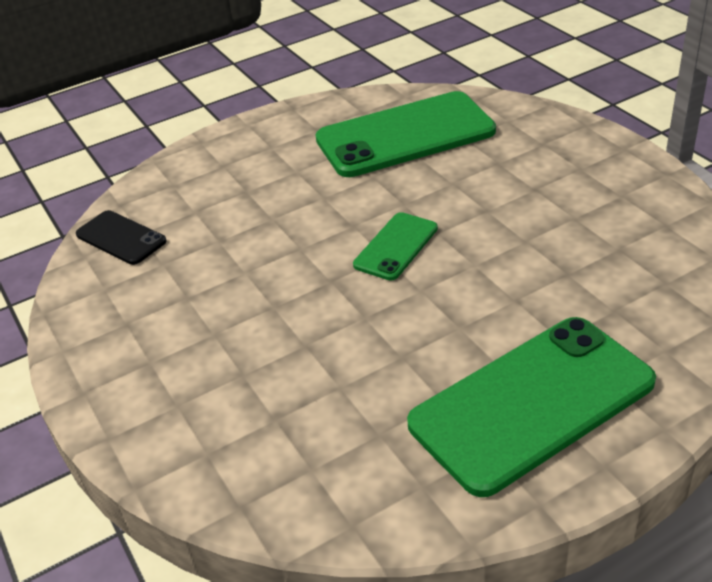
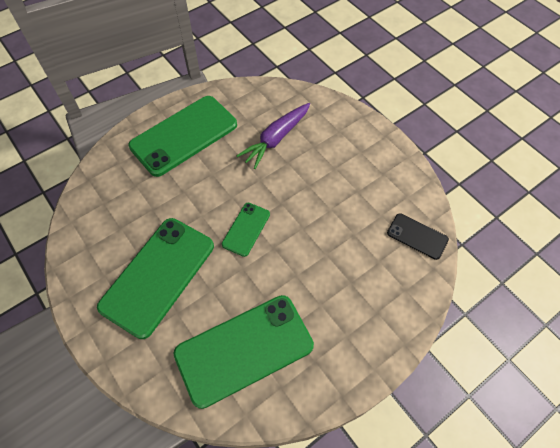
camera: 170 degrees right, 20 degrees up
(320, 391) = (276, 139): none -> purple carrot
(535, 195) = (158, 276): none -> green phone

